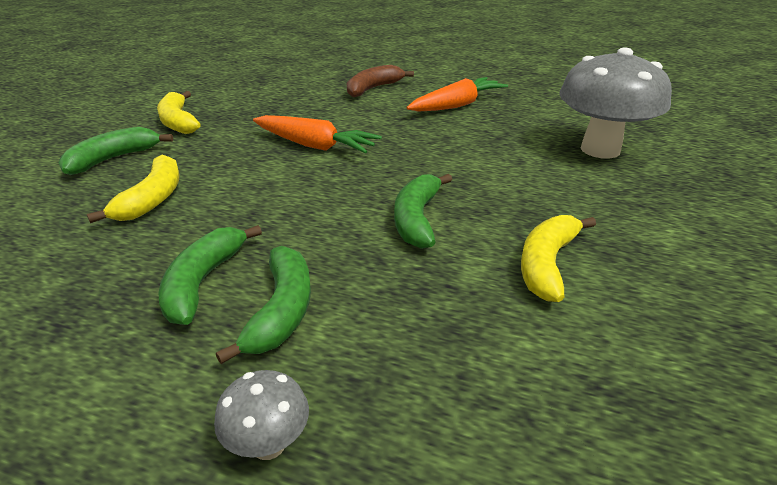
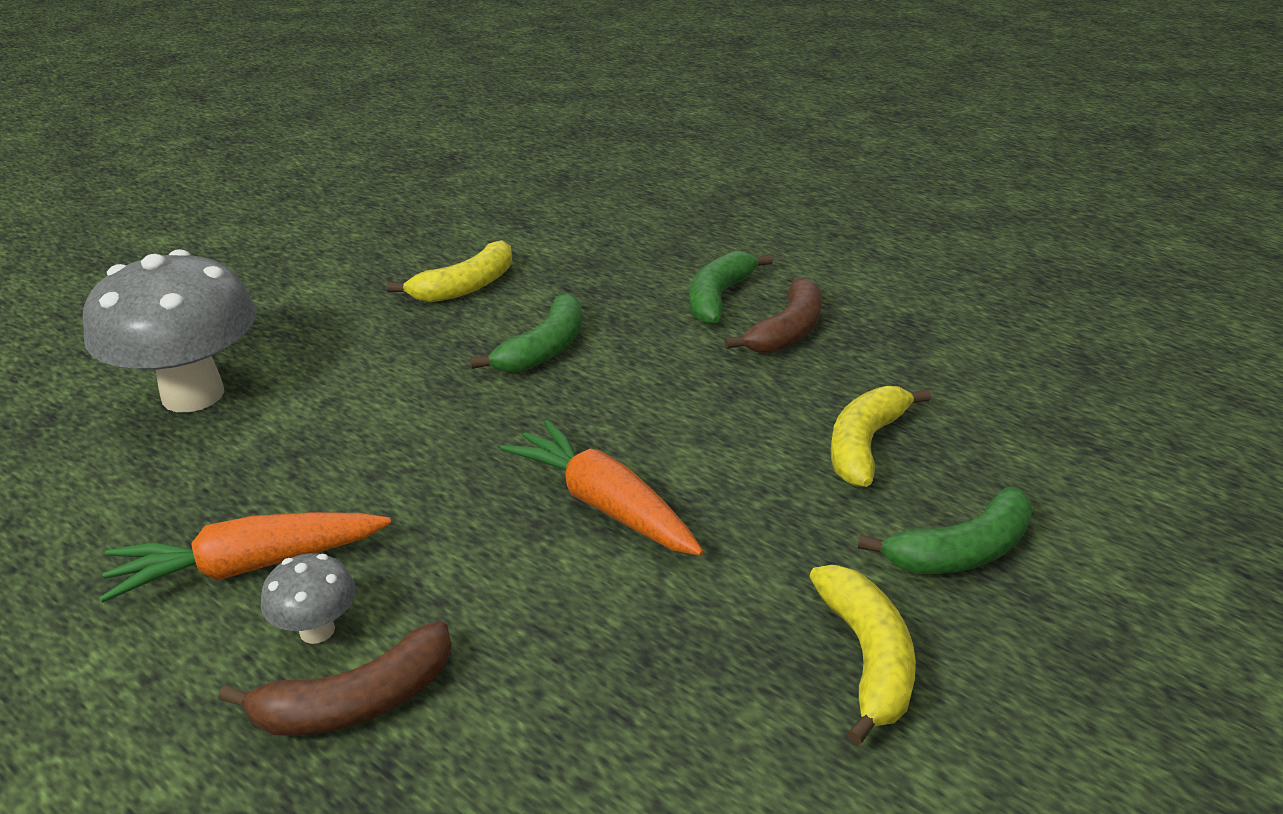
camera: 160 degrees left, 0 degrees up
(203, 282) = (787, 331): green banana -> brown banana
(268, 444) = (742, 239): grey mushroom -> grey mushroom (317, 630)

